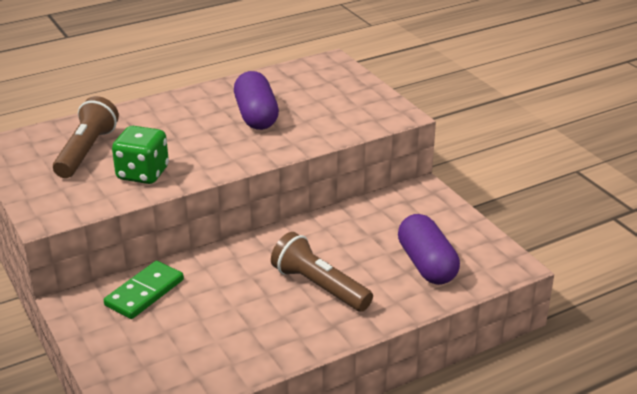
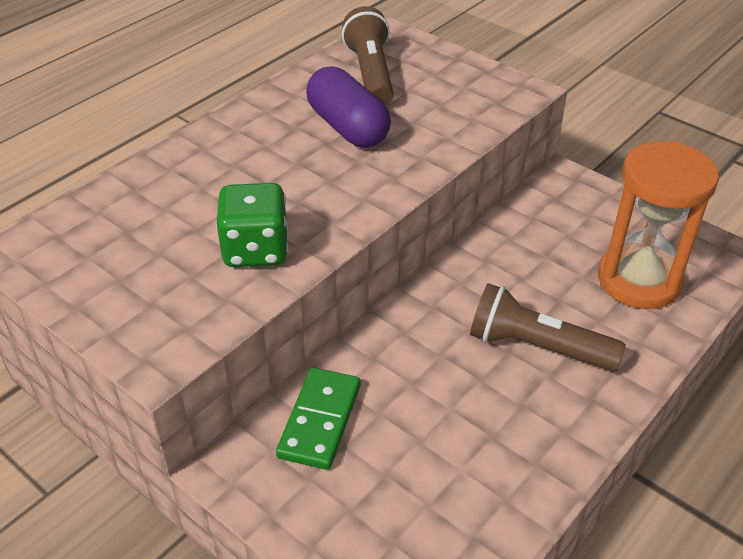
camera: 20 degrees left, 10 degrees up
(87, 151) = (151, 232): brown flashlight -> brown flashlight (371, 74)
(426, 264) = (639, 280): purple capsule -> orange hourglass

